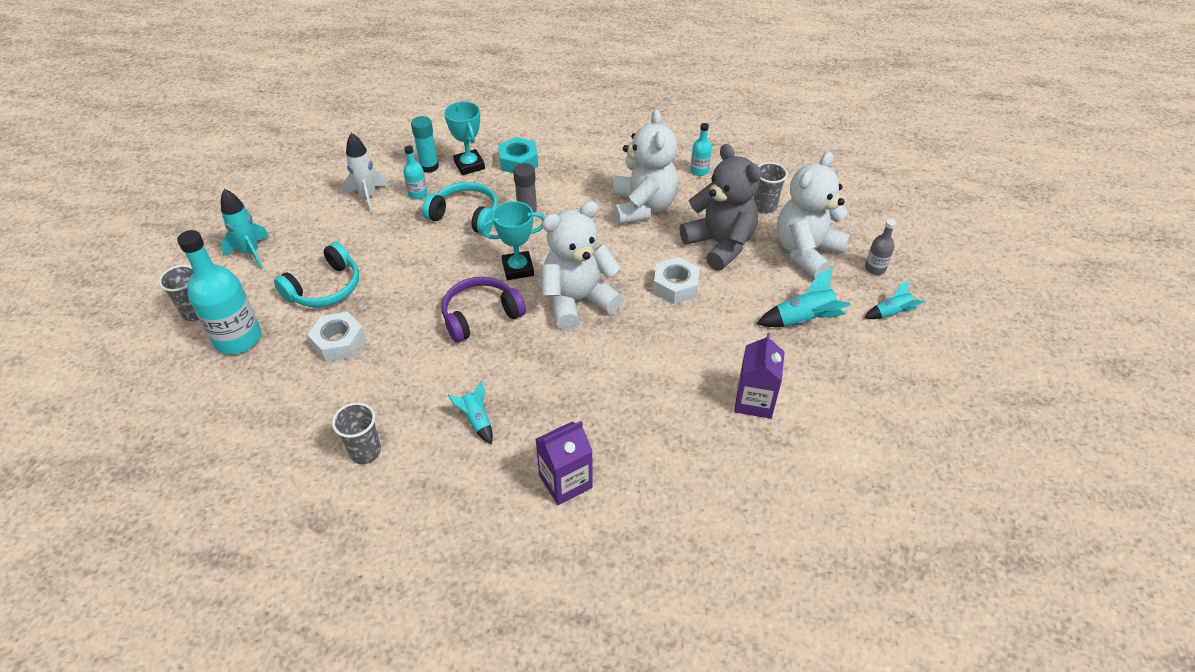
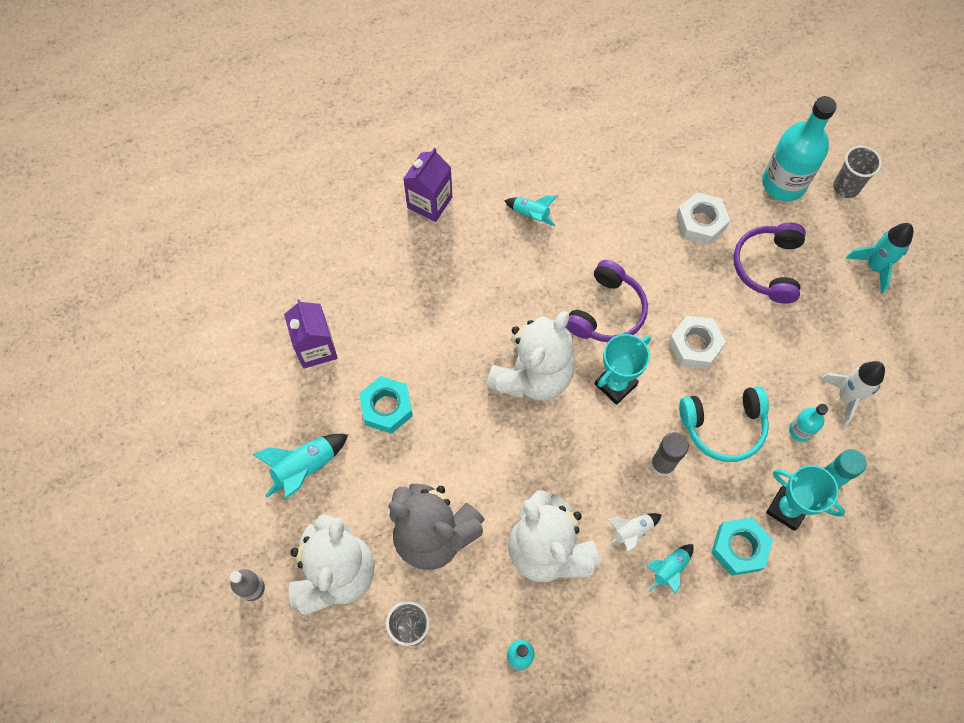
camera: 150 degrees right, 20 degrees up
(325, 288) = (768, 267): turquoise headphones -> purple headphones
(365, 452) = (592, 150): grey cup -> none
(580, 193) = (631, 532): none -> white rocket
(675, 286) = (450, 446): white nut -> white nut (694, 345)
(712, 330) = (387, 407): none -> turquoise nut
(891, 313) = (219, 526): turquoise rocket -> turquoise rocket (669, 569)

